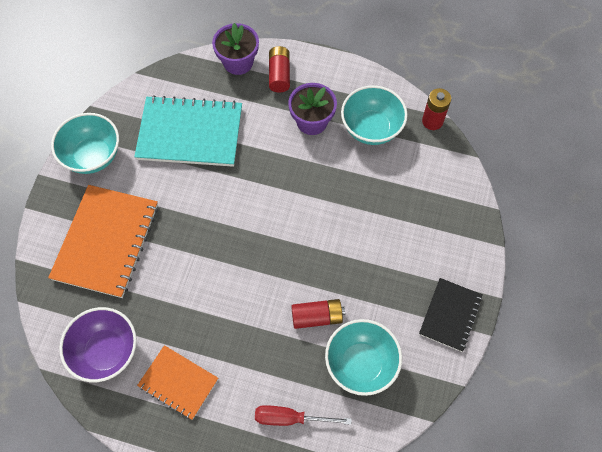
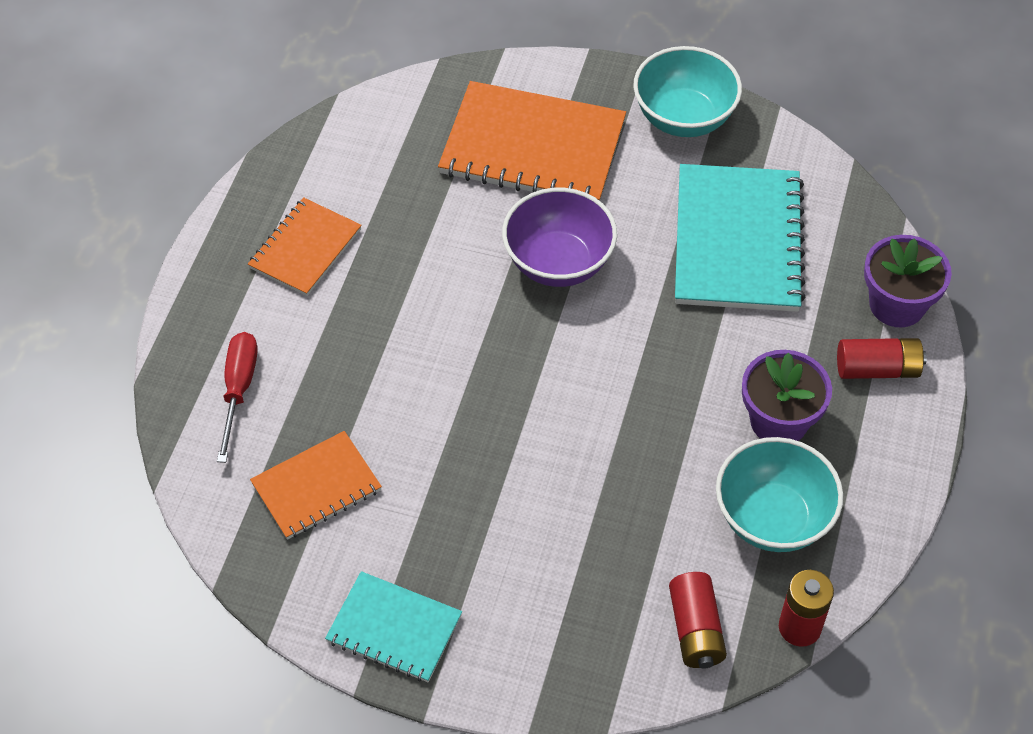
camera: 90 degrees right, 10 degrees down
(106, 352) = (358, 162): purple bowl -> purple bowl (558, 263)
(317, 317) = (399, 426): red battery -> red battery (695, 630)
(361, 364) = (316, 487): turquoise bowl -> orange notebook
(450, 315) = (394, 628): black notebook -> turquoise notebook

